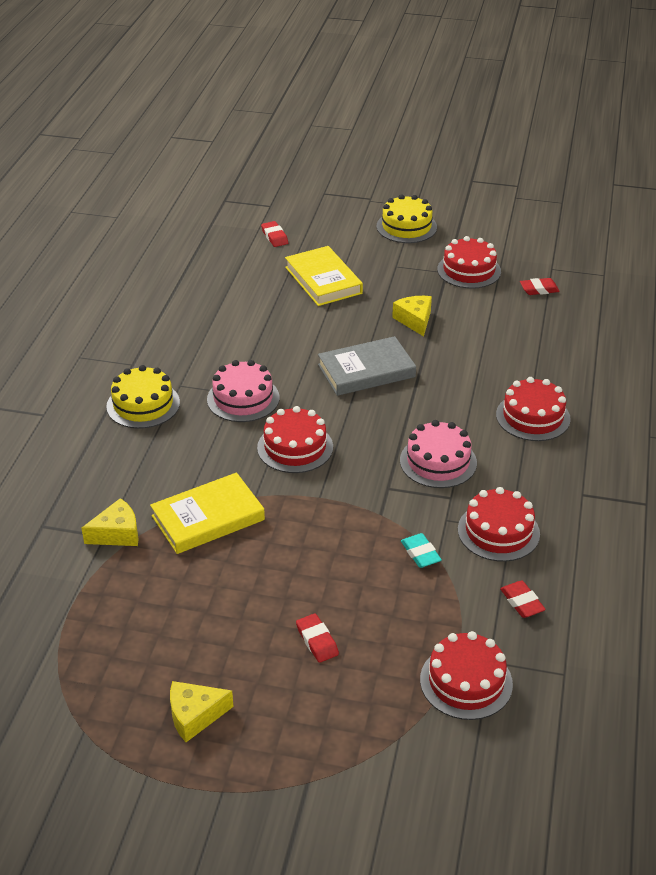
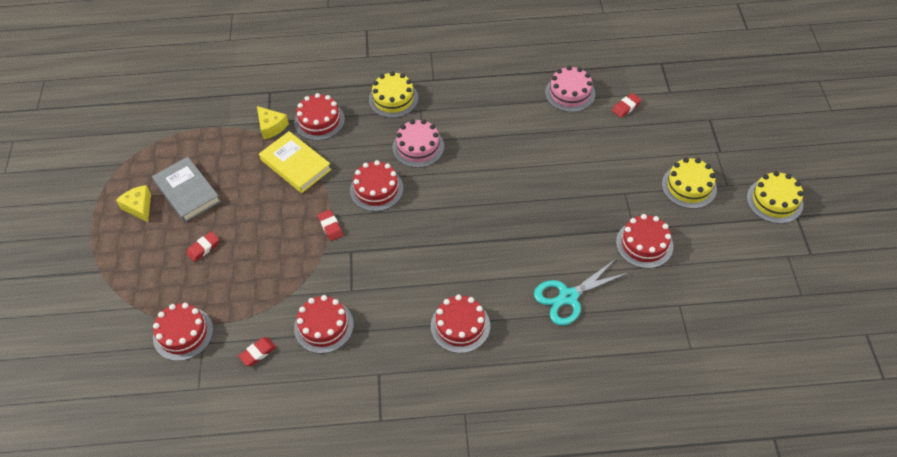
camera: 75 degrees right, 15 degrees up
(138, 481) = (319, 121): none -> red cake
(323, 280) = (581, 152): yellow book -> none
(366, 371) = (476, 208): grey book -> grey book (187, 192)
(414, 320) = (554, 223): yellow cheese -> none
(420, 553) = (291, 284): turquoise eraser -> none
(438, 461) = (387, 275): pink cake -> pink cake (570, 93)
(447, 186) = (774, 201): none -> yellow cake
(518, 333) = (568, 297): none -> turquoise scissors
(539, 289) = (640, 301): red eraser -> red eraser (330, 227)

